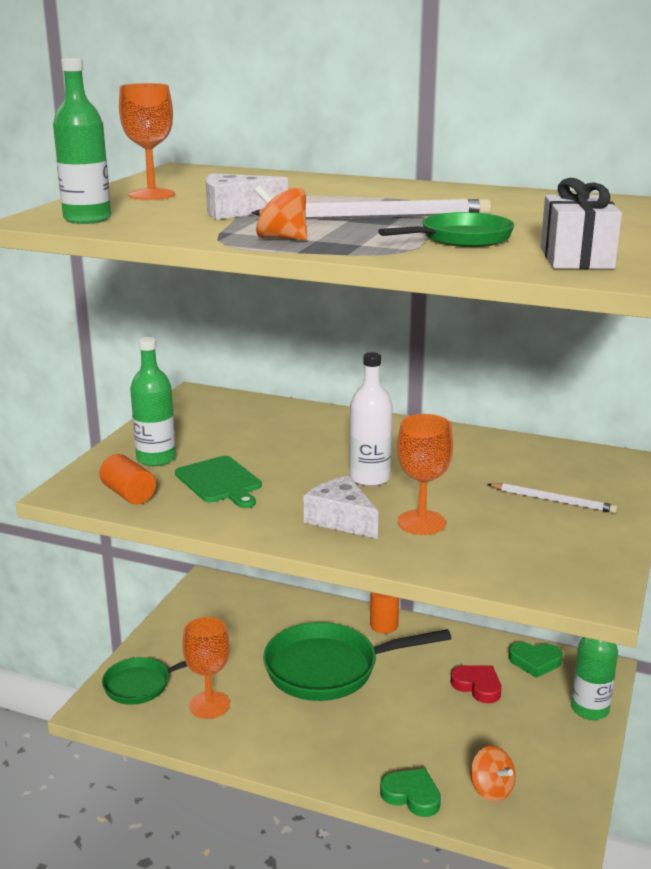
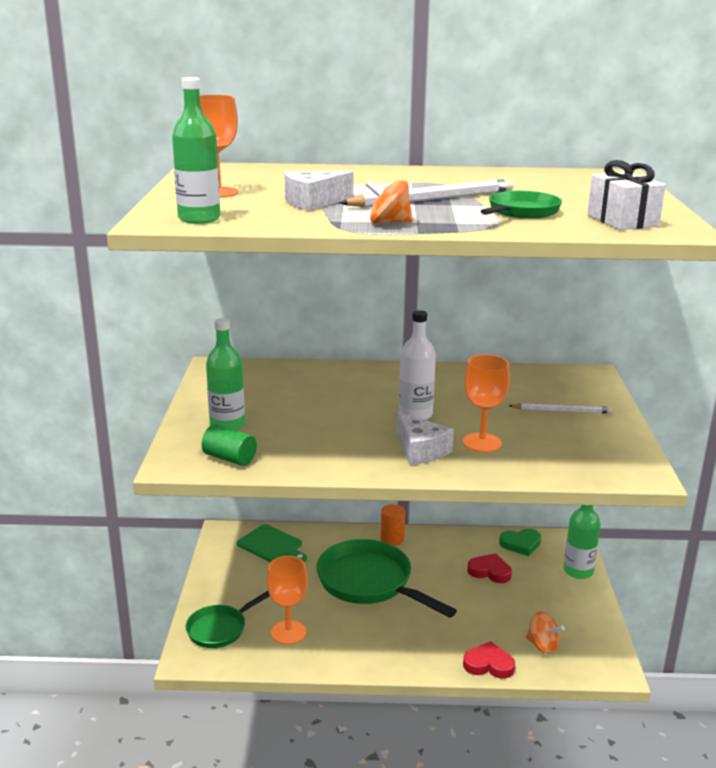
camera: 20 degrees left, 0 degrees up
(128, 494) = (229, 458): orange cylinder -> green cylinder
(220, 481) = (298, 436): green cutting board -> green cutting board (272, 545)
(329, 669) = (369, 583): green pan -> green pan turned 75 degrees clockwise
(341, 519) = (420, 450): white cheese -> white cheese turned 150 degrees counterclockwise
(412, 795) = (488, 664): green heart -> red heart

